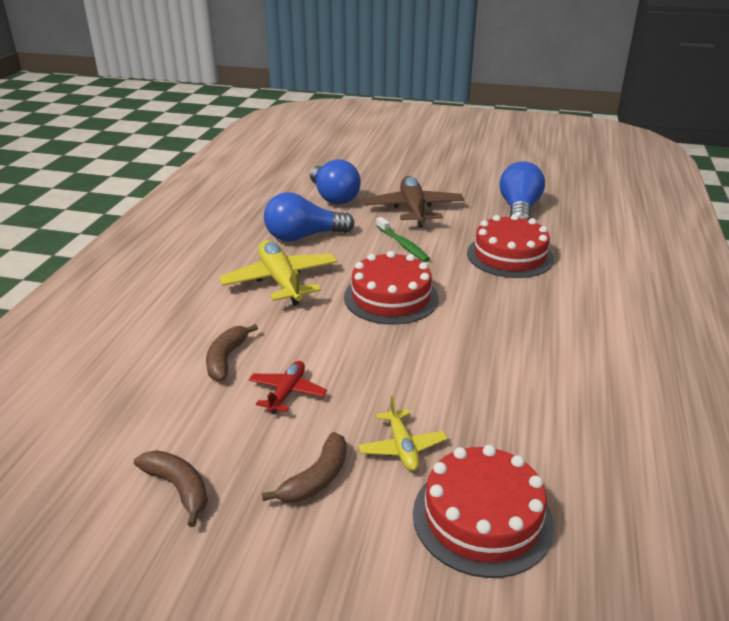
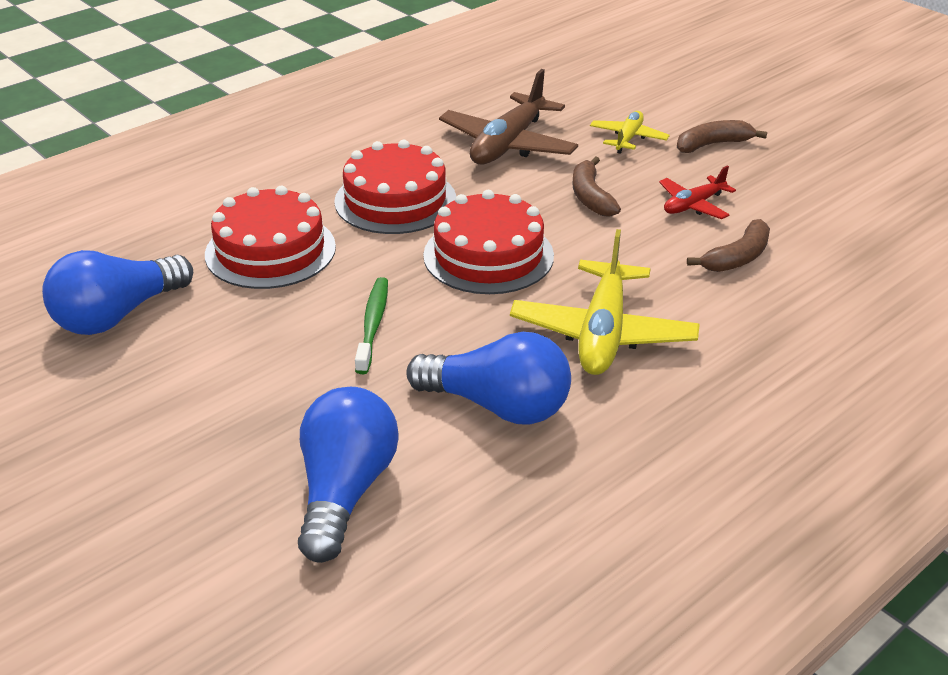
camera: 145 degrees left, 5 degrees up
(178, 488) = (828, 174): brown banana -> brown banana (590, 197)
(413, 210) = (260, 387): brown plane -> brown plane (508, 144)
(482, 518) = (614, 93): red cake -> red cake (395, 200)

